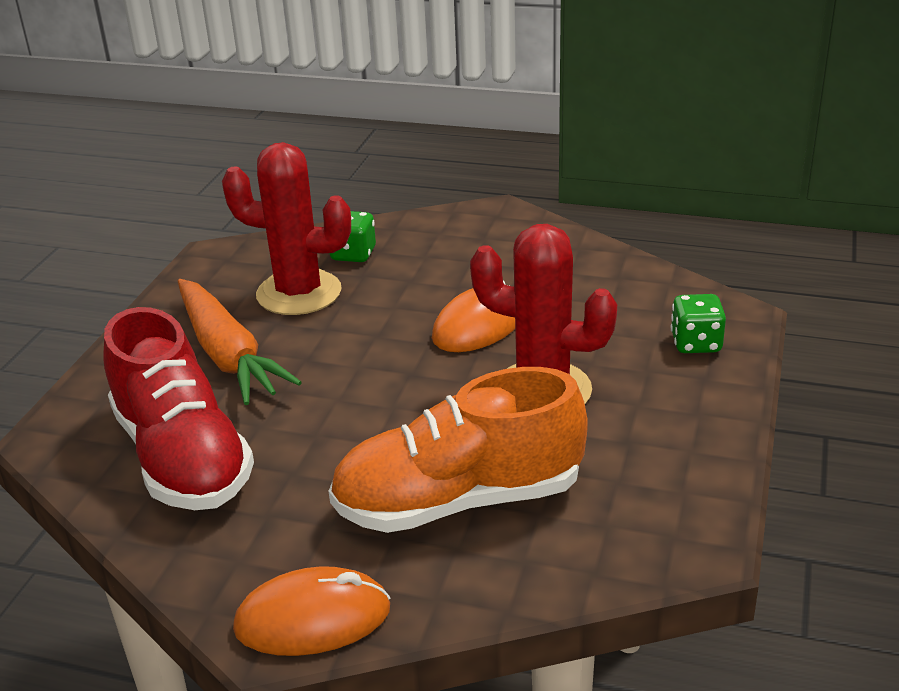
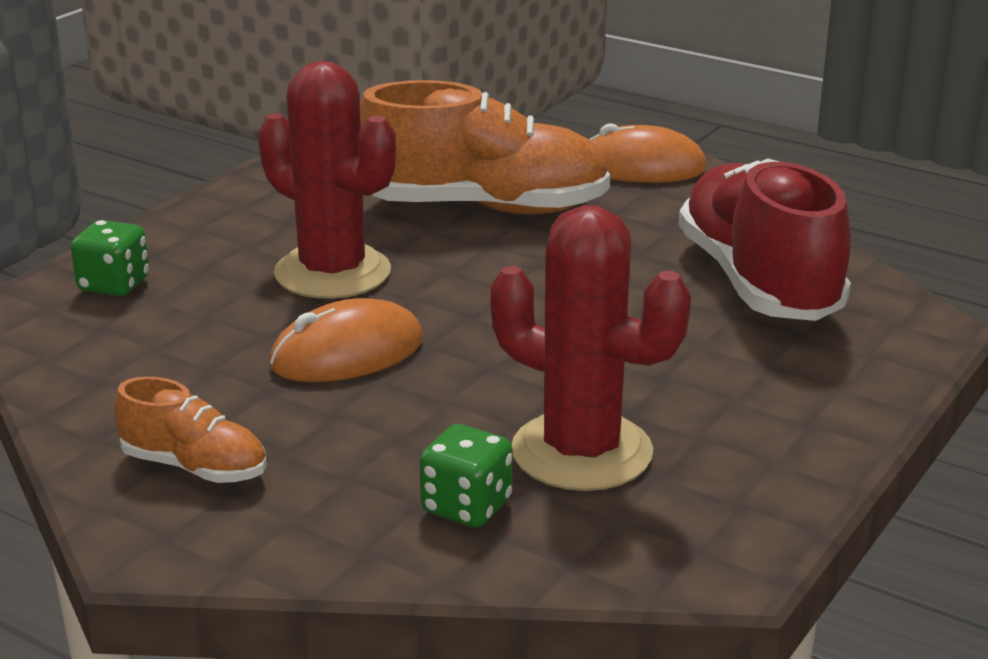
camera: 165 degrees left, 5 degrees down
(228, 355) = (703, 379): orange carrot -> none
(511, 244) = (195, 467): none -> orange shoe

